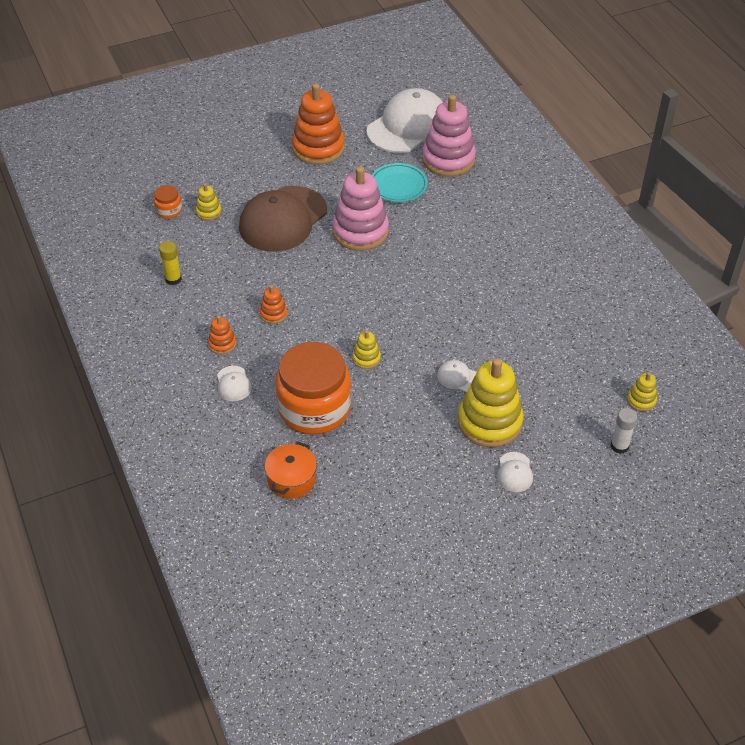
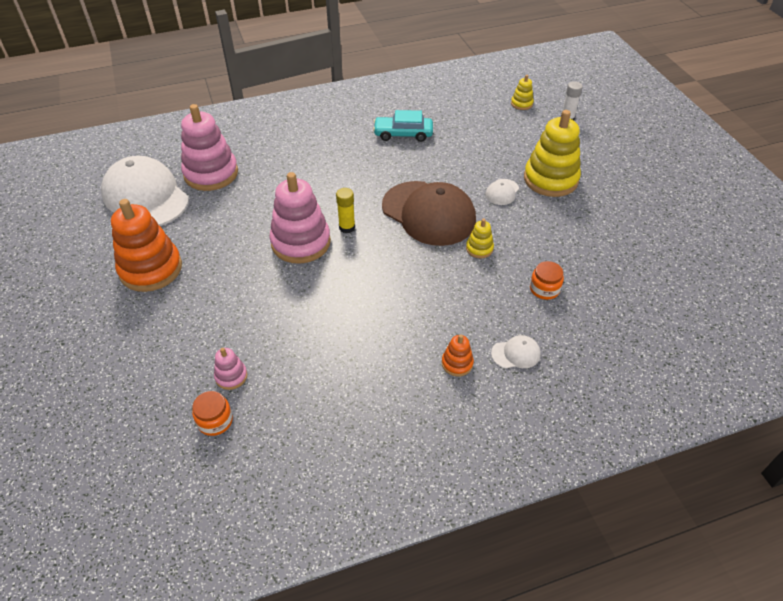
camera: 85 degrees left, 0 degrees up
(173, 279) = (346, 413): yellow glue stick -> yellow glue stick (347, 227)
(208, 212) = (231, 376): yellow stacking toy -> pink stacking toy
(273, 314) = (414, 317): orange stacking toy -> none
(283, 219) = (265, 304): brown cap -> brown cap (429, 213)
(291, 479) = (634, 309): orange pot -> none
(314, 408) = (544, 289): orange jar -> orange jar, size x0.42
(398, 186) = (238, 210): turquoise plate -> none
(514, 472) = (601, 171): white cap -> none
(547, 291) = (403, 134): none -> turquoise car

